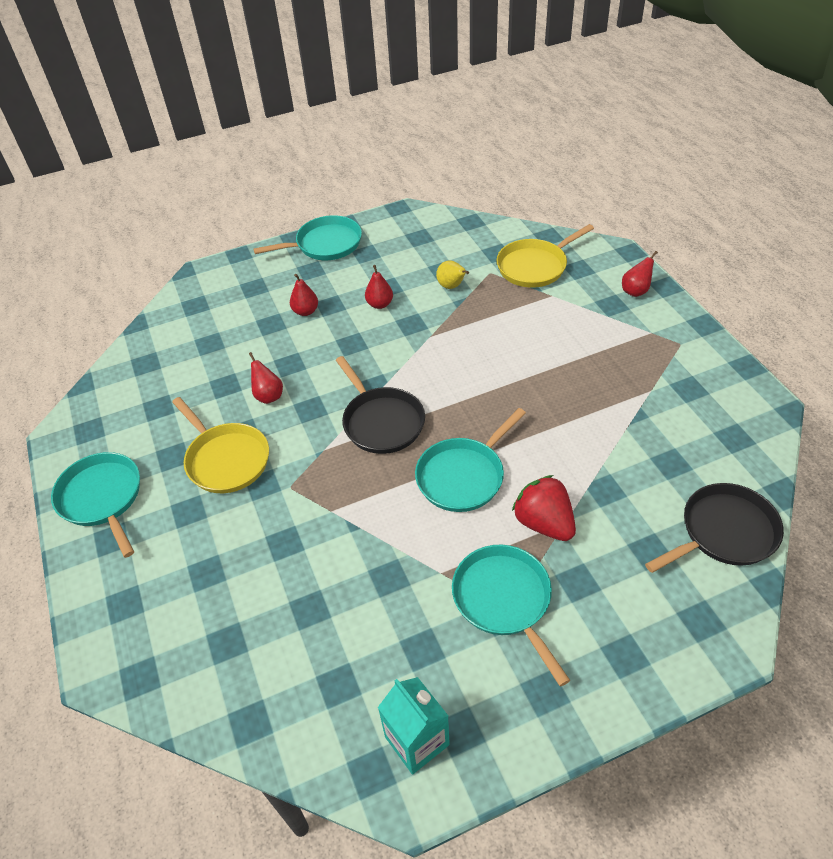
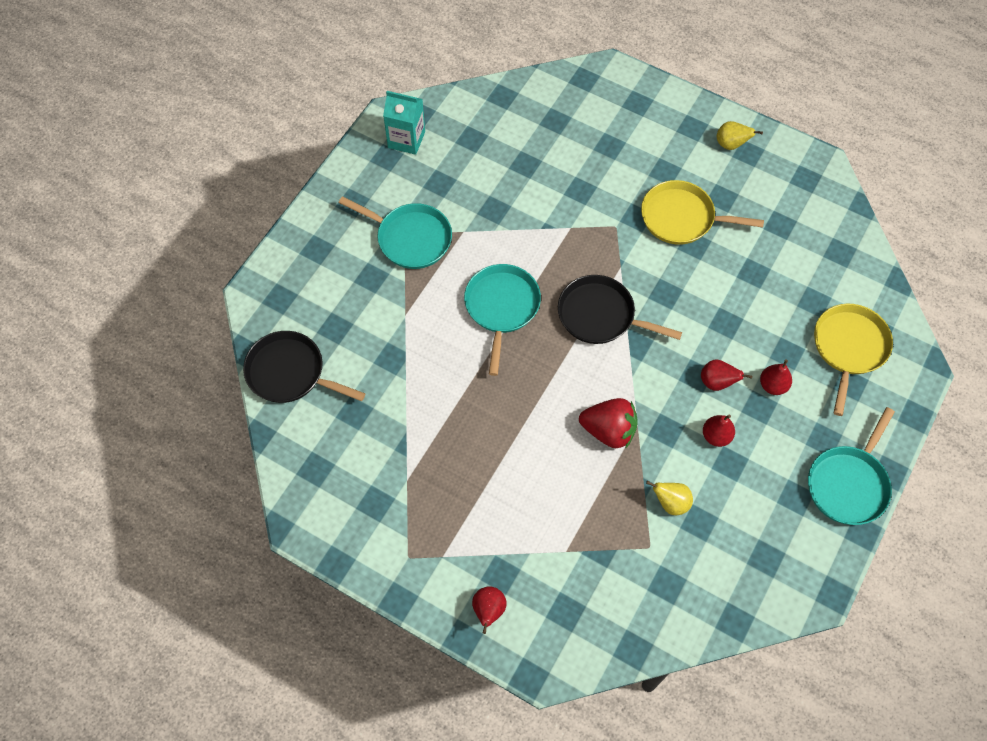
camera: 140 degrees right, 15 degrees up
(102, 498) = (731, 144): turquoise pan -> yellow pear
(268, 396) = (709, 284): red pear -> red pear (717, 382)
(535, 266) = (612, 586): yellow pan -> yellow pan (848, 348)
(544, 523) = (419, 305): red strawberry -> red strawberry (609, 431)
(724, 532) = (290, 373): black pan -> black pan turned 90 degrees clockwise

